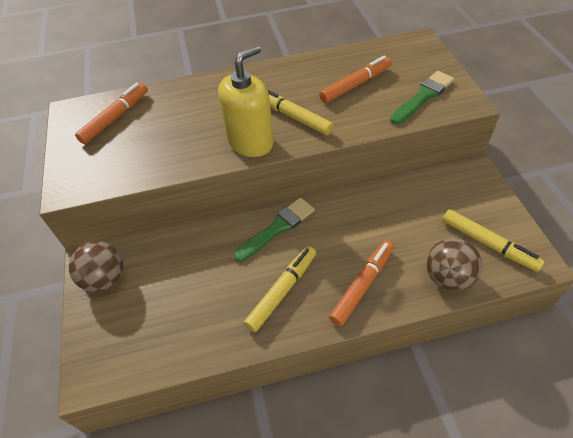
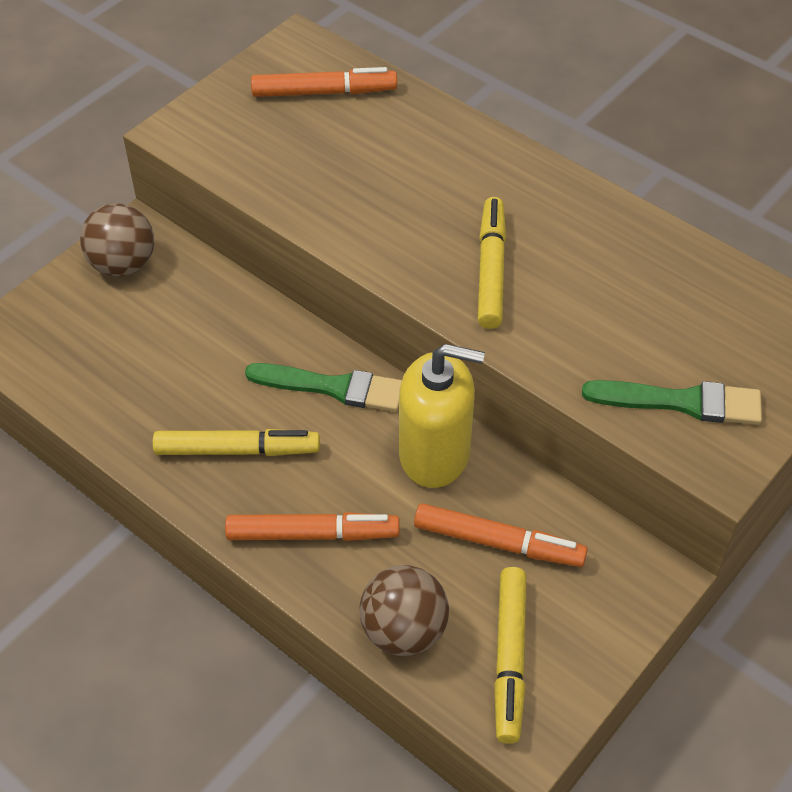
camera: 50 degrees right, 0 degrees up
(251, 142) = (400, 253): yellow soap dispenser -> yellow soap dispenser (435, 454)
(355, 85) = (630, 305): orange marker -> orange marker (498, 543)

